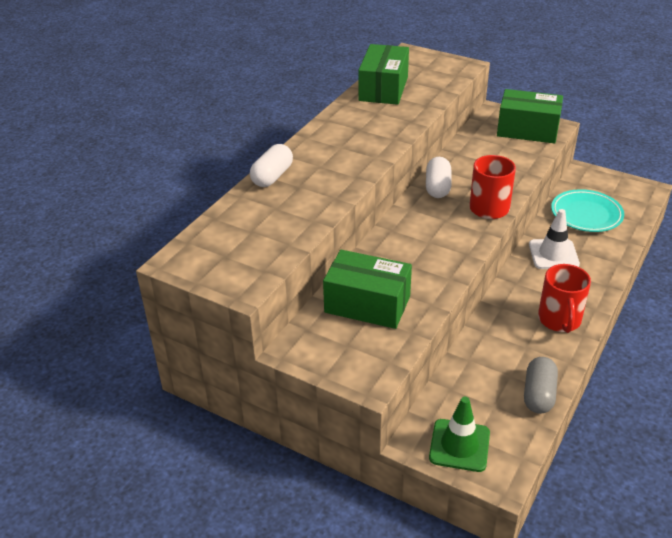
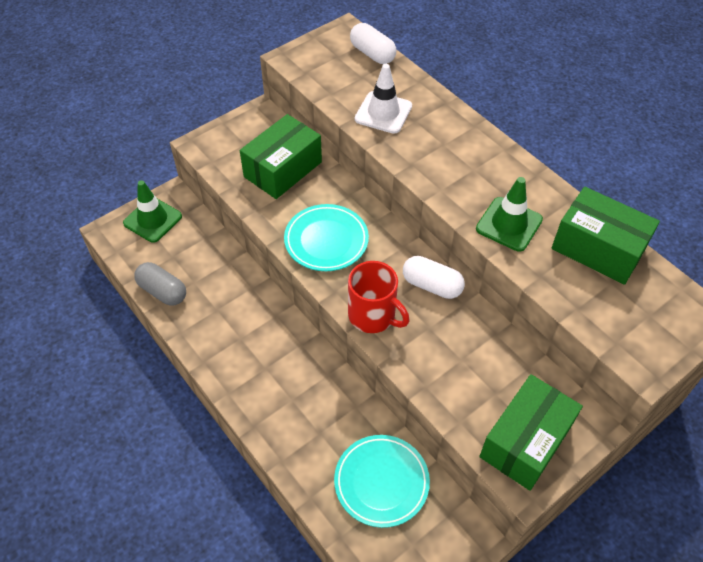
camera: 110 degrees right, 15 degrees up
(272, 176) = (440, 108): white capsule -> white capsule (372, 54)
(388, 123) = (509, 224): none -> green traffic cone
(435, 251) = (326, 240): none -> turquoise plate
(553, 254) = (326, 402): white traffic cone -> white traffic cone (383, 113)
(559, 320) = (232, 353): red mug -> none

